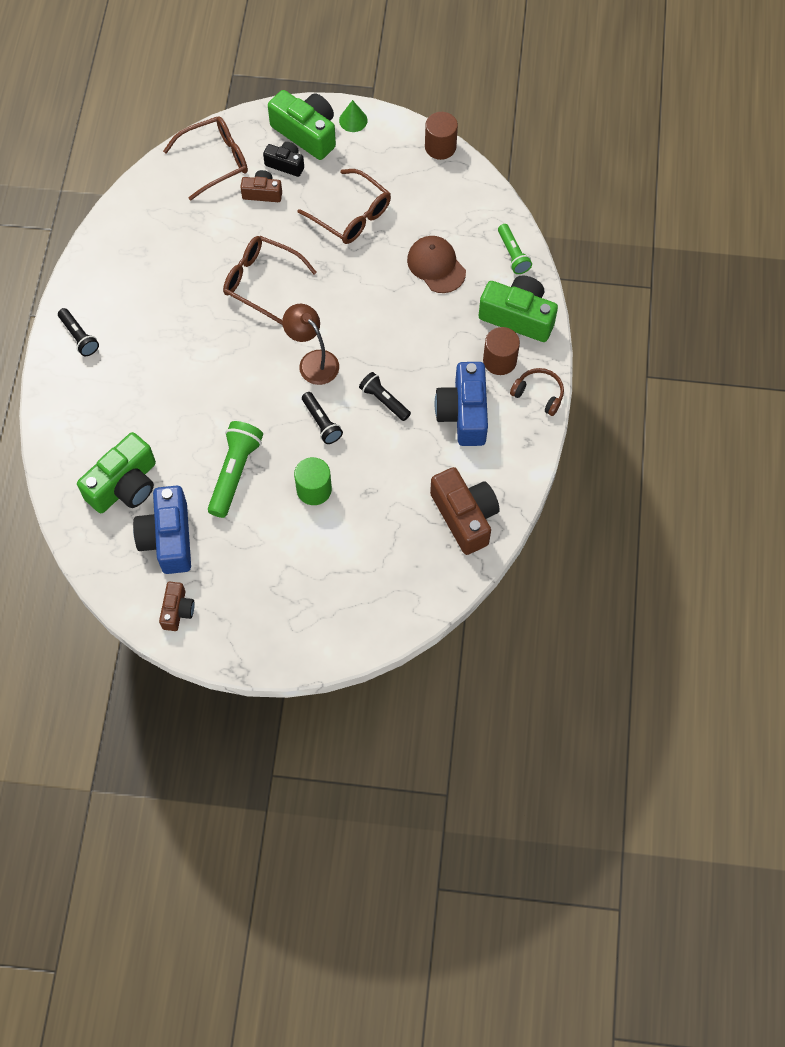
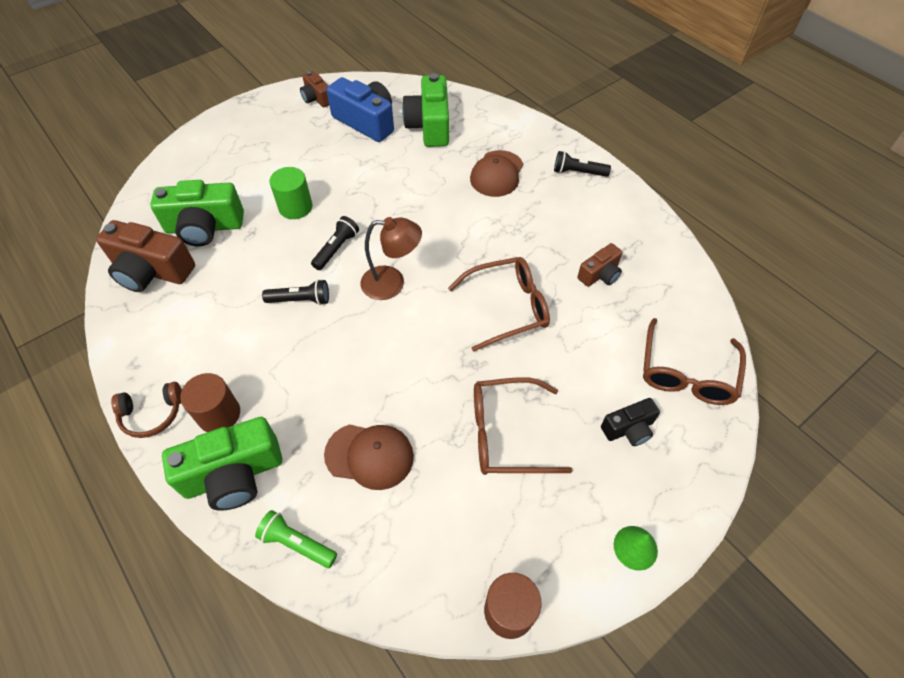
camera: 135 degrees right, 10 degrees down
(136, 388) = (497, 174): none -> brown cap
(235, 473) = (365, 178): green flashlight -> none
(262, 193) = (608, 381): brown camera -> brown camera (600, 274)
(306, 133) = (656, 483): green camera -> green camera (205, 227)
(321, 422) = (336, 249): black flashlight -> black flashlight turned 105 degrees clockwise
(463, 413) = (217, 343): blue camera -> none

